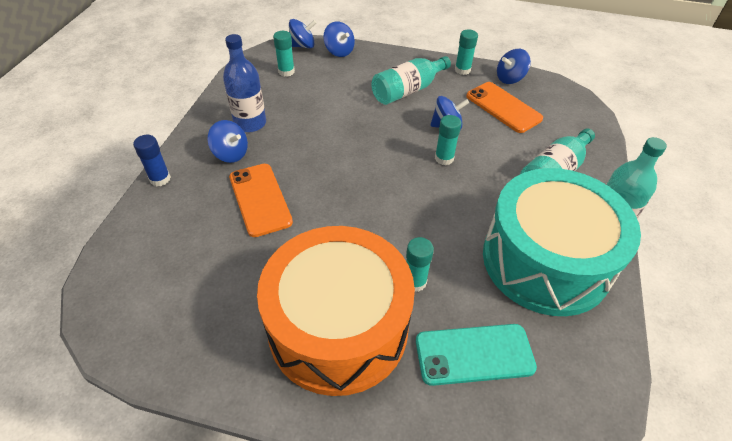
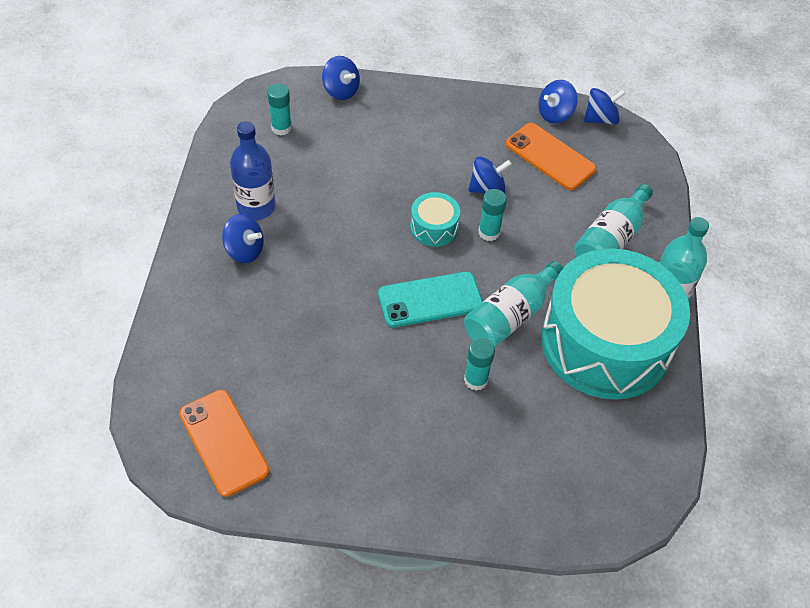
camera: 10 degrees left, 5 degrees up
(160, 179) = (172, 291): blue glue stick -> none
(260, 199) = (293, 304): orange phone -> orange phone (223, 442)
(302, 46) = (292, 86): blue spinning top -> blue spinning top (600, 119)
(338, 327) = (407, 434): orange drum -> none
(396, 150) = (434, 227): none -> turquoise drum
(407, 90) = (435, 143): turquoise bottle -> turquoise bottle (509, 316)
(462, 70) = (497, 106): turquoise glue stick -> none
(474, 354) = (542, 445): turquoise phone -> turquoise phone (430, 300)

